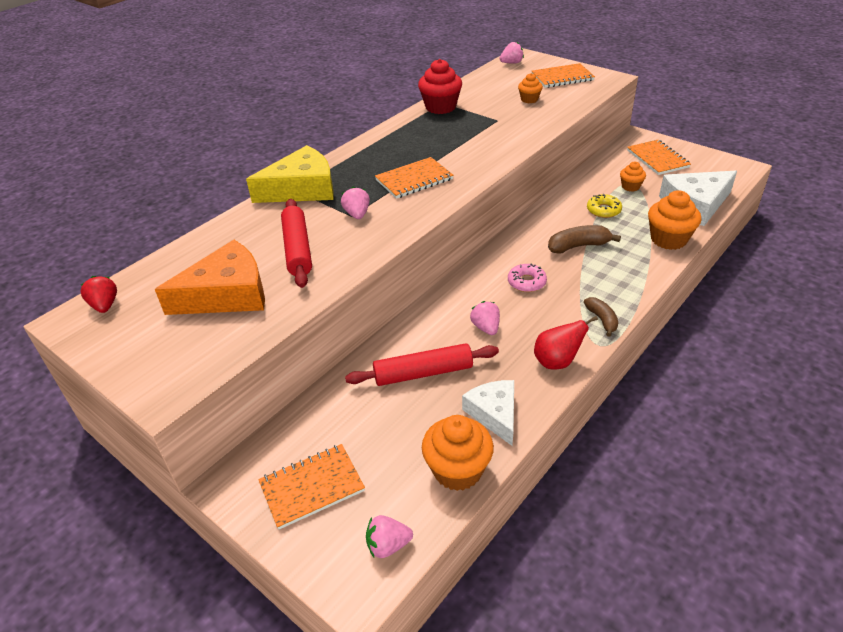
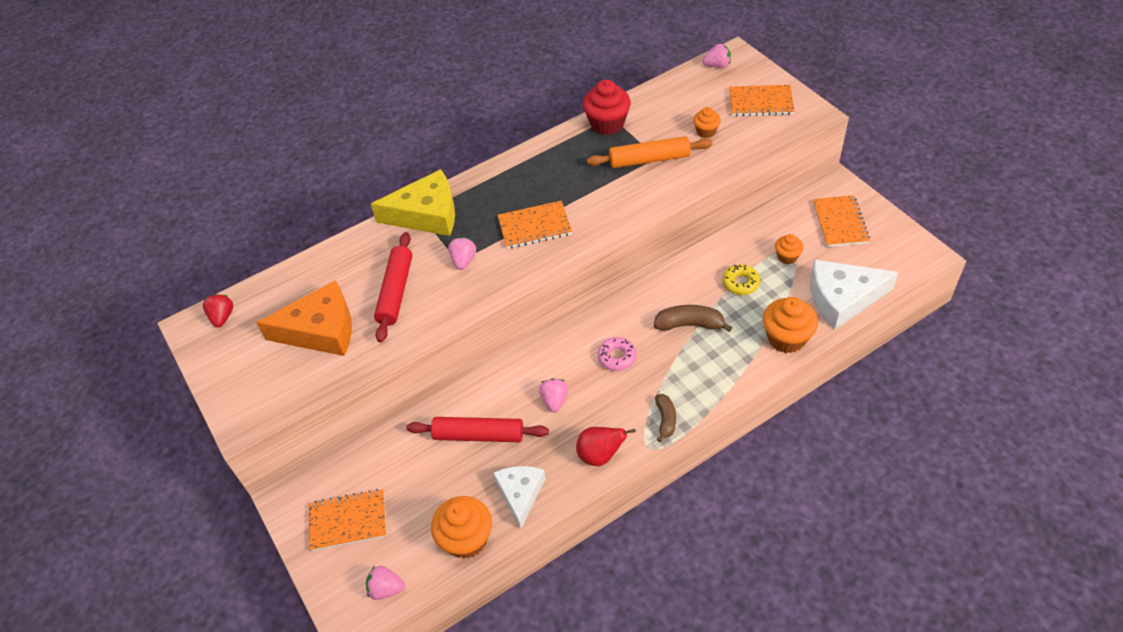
camera: 20 degrees right, 10 degrees up
(492, 122) = (649, 160): none -> orange rolling pin

